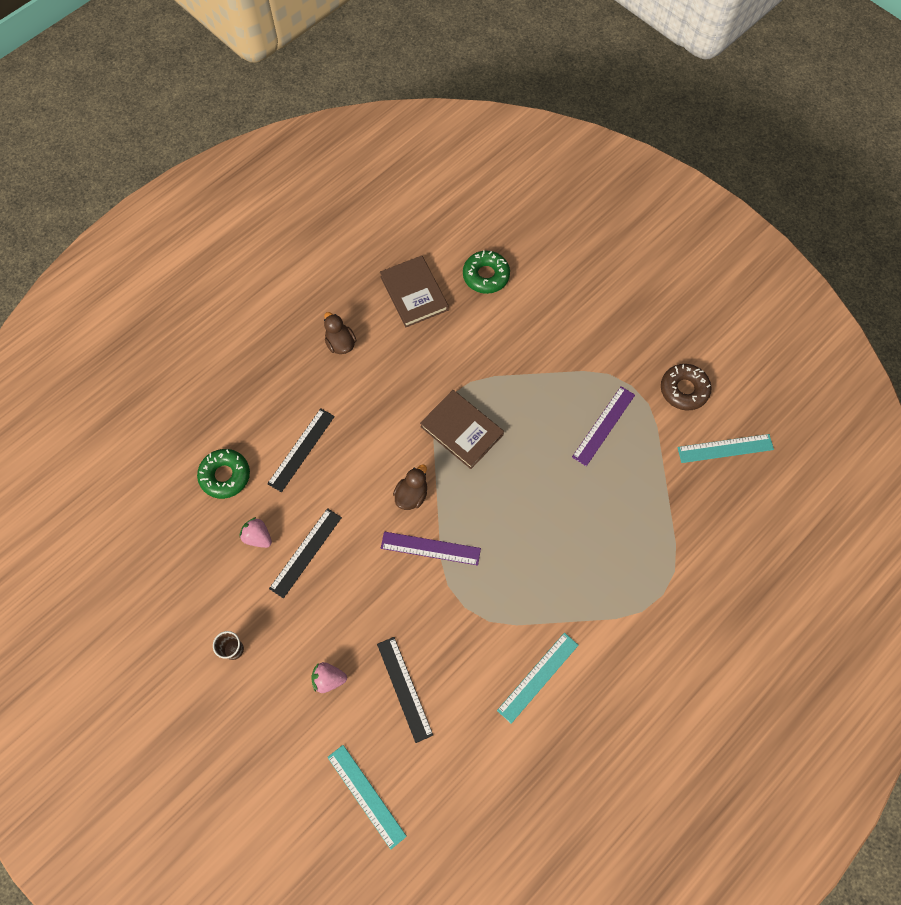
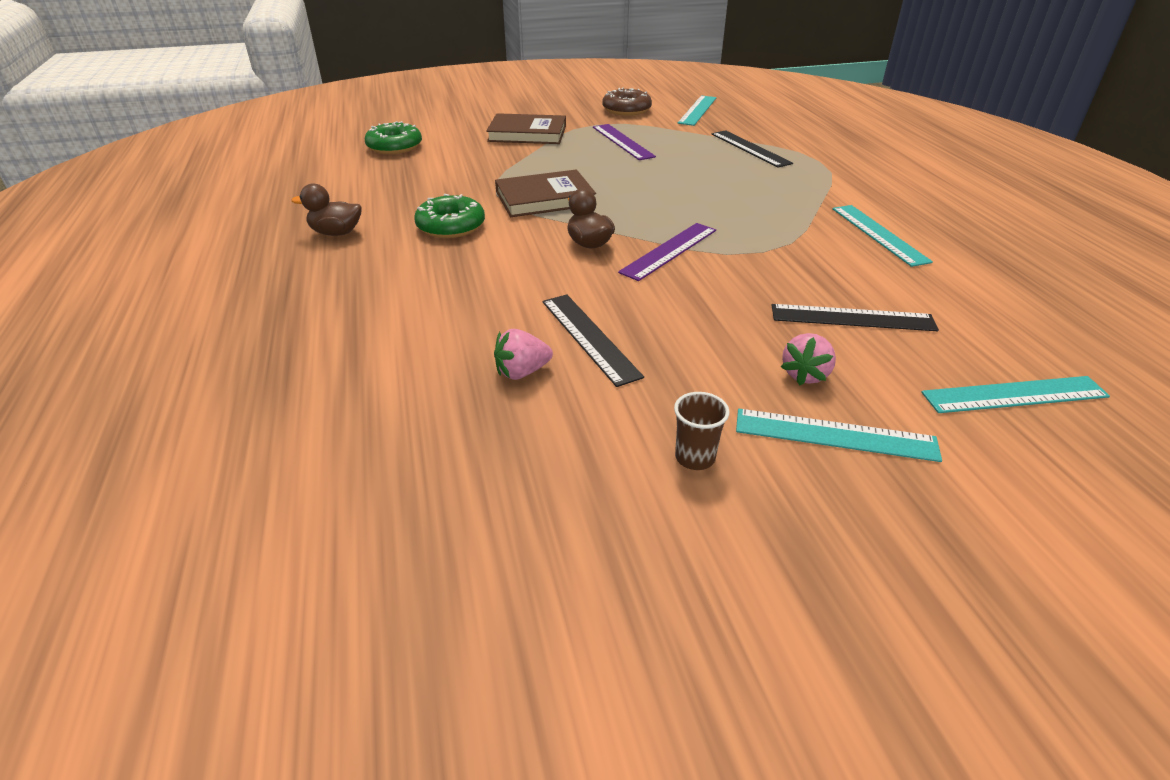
camera: 60 degrees left, 30 degrees down
(225, 476) = (387, 373): green donut -> green donut (451, 226)
(282, 709) = (835, 435): none -> turquoise ruler
(301, 449) = (435, 297): black ruler -> black ruler (750, 148)
(414, 293) = (351, 180): brown book -> brown book (527, 133)

